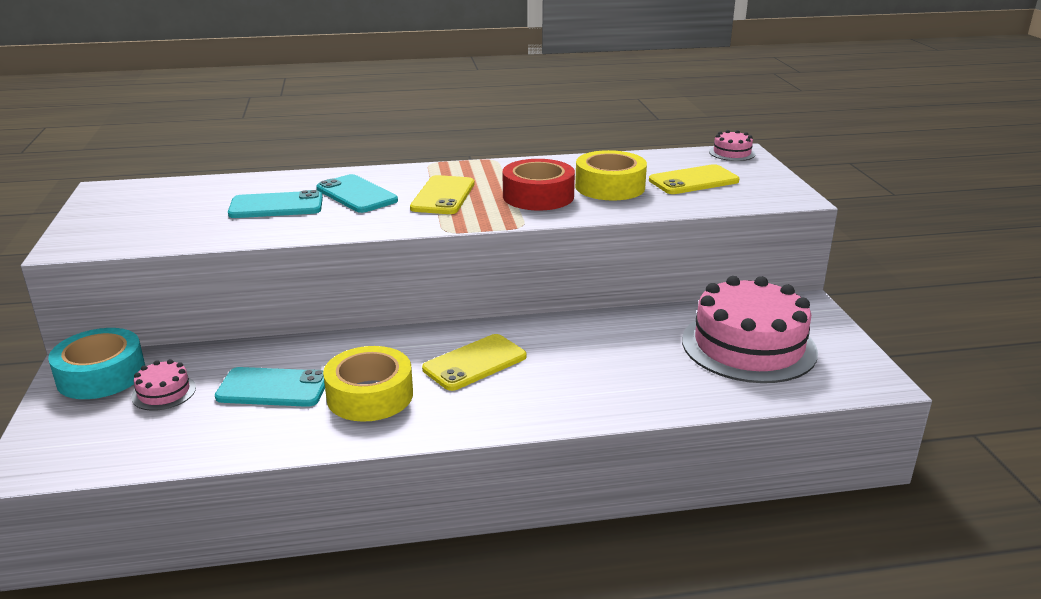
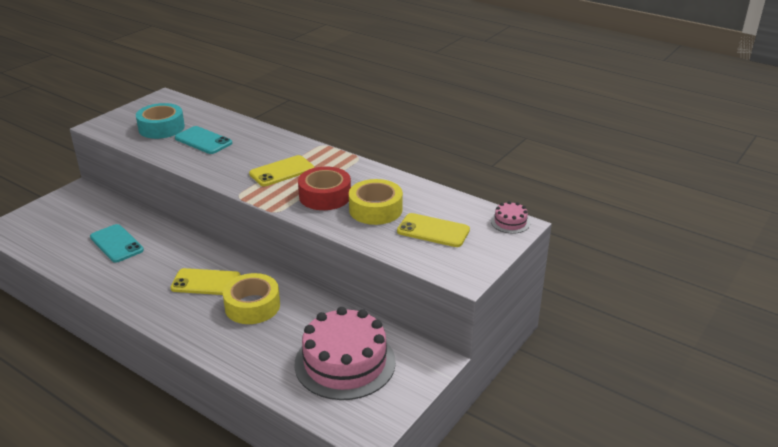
camera: 45 degrees right, 5 degrees up
(101, 375) = (79, 199): turquoise tape -> turquoise tape (161, 128)
(164, 392) = (83, 221): pink cake -> none
(357, 194) = (247, 150): turquoise phone -> none
(370, 395) = (140, 271): yellow tape -> yellow tape (252, 306)

